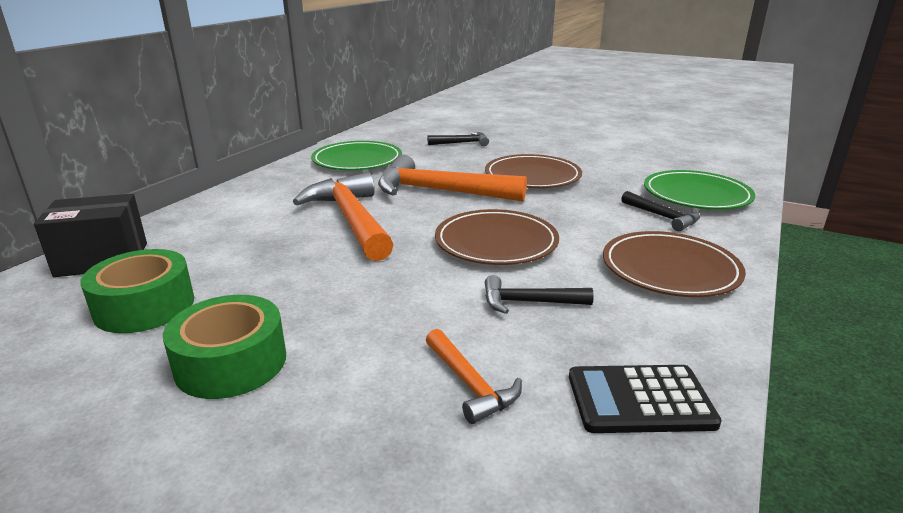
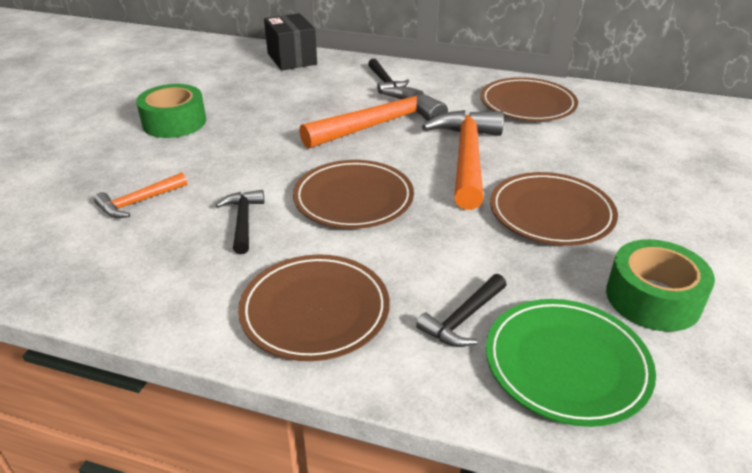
camera: 80 degrees right, 10 degrees up
(144, 306) = (235, 85): green tape -> green tape (653, 298)
(357, 160) = (527, 104): green plate -> brown plate
(462, 143) = (640, 155): black hammer -> black hammer (385, 82)
(640, 400) = (106, 274): black calculator -> none

